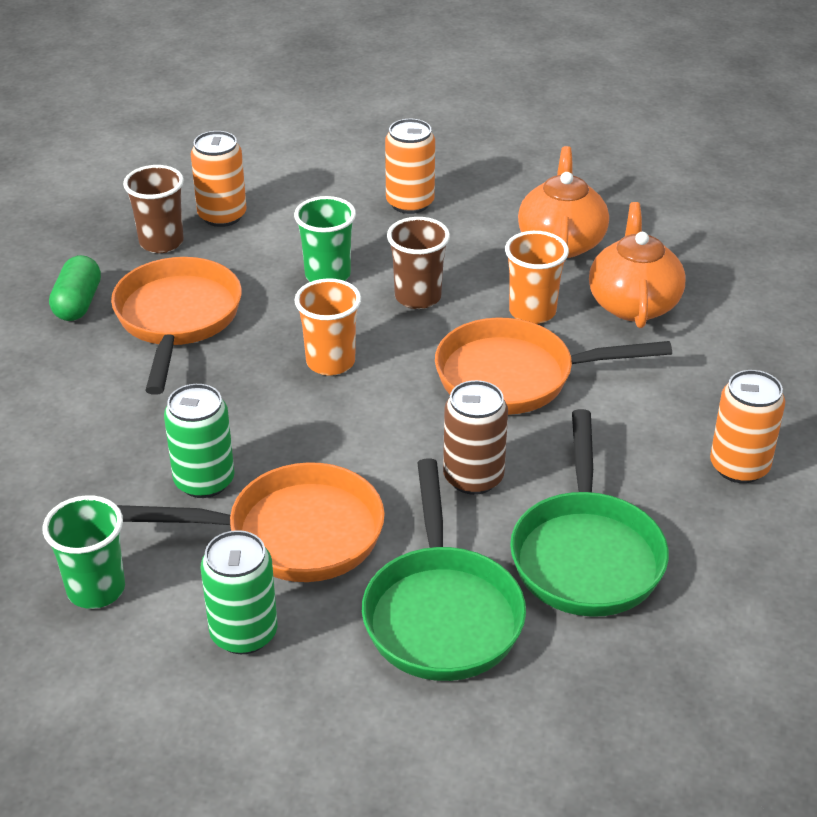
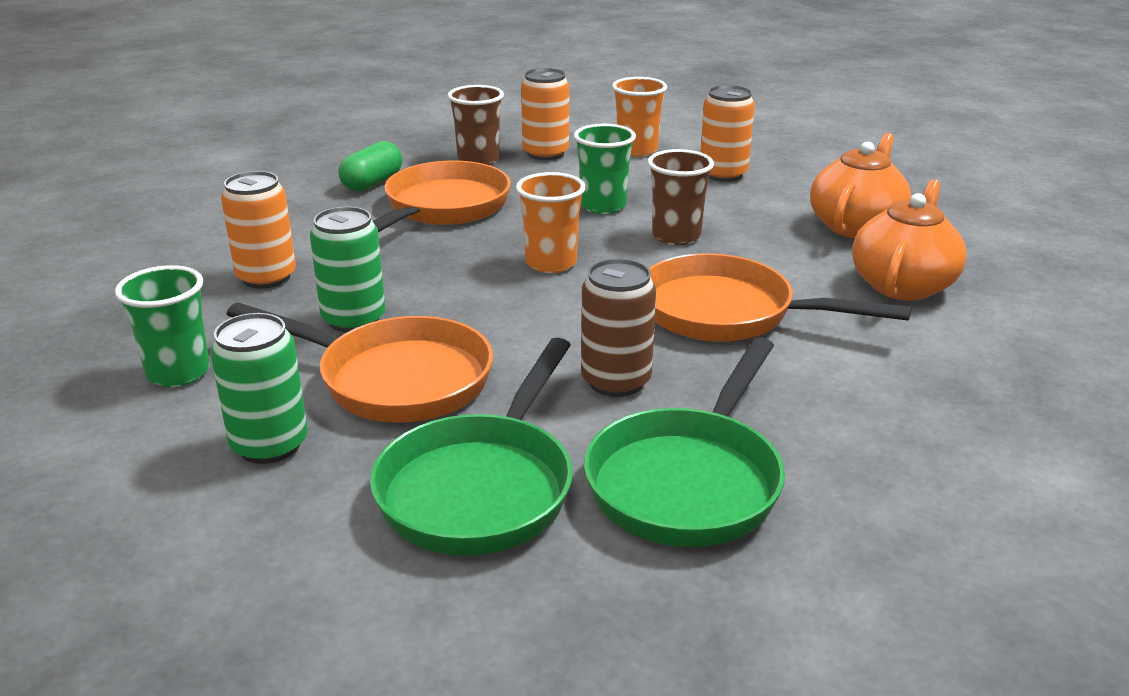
camera: 25 degrees right, 10 degrees down
(532, 312) = (785, 269): orange cup -> orange cup (637, 150)
(739, 467) = (939, 449): orange can -> orange can (266, 277)

